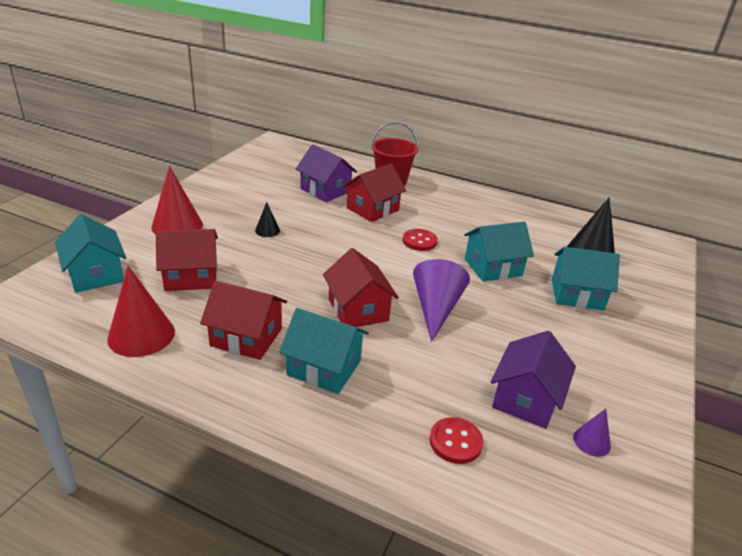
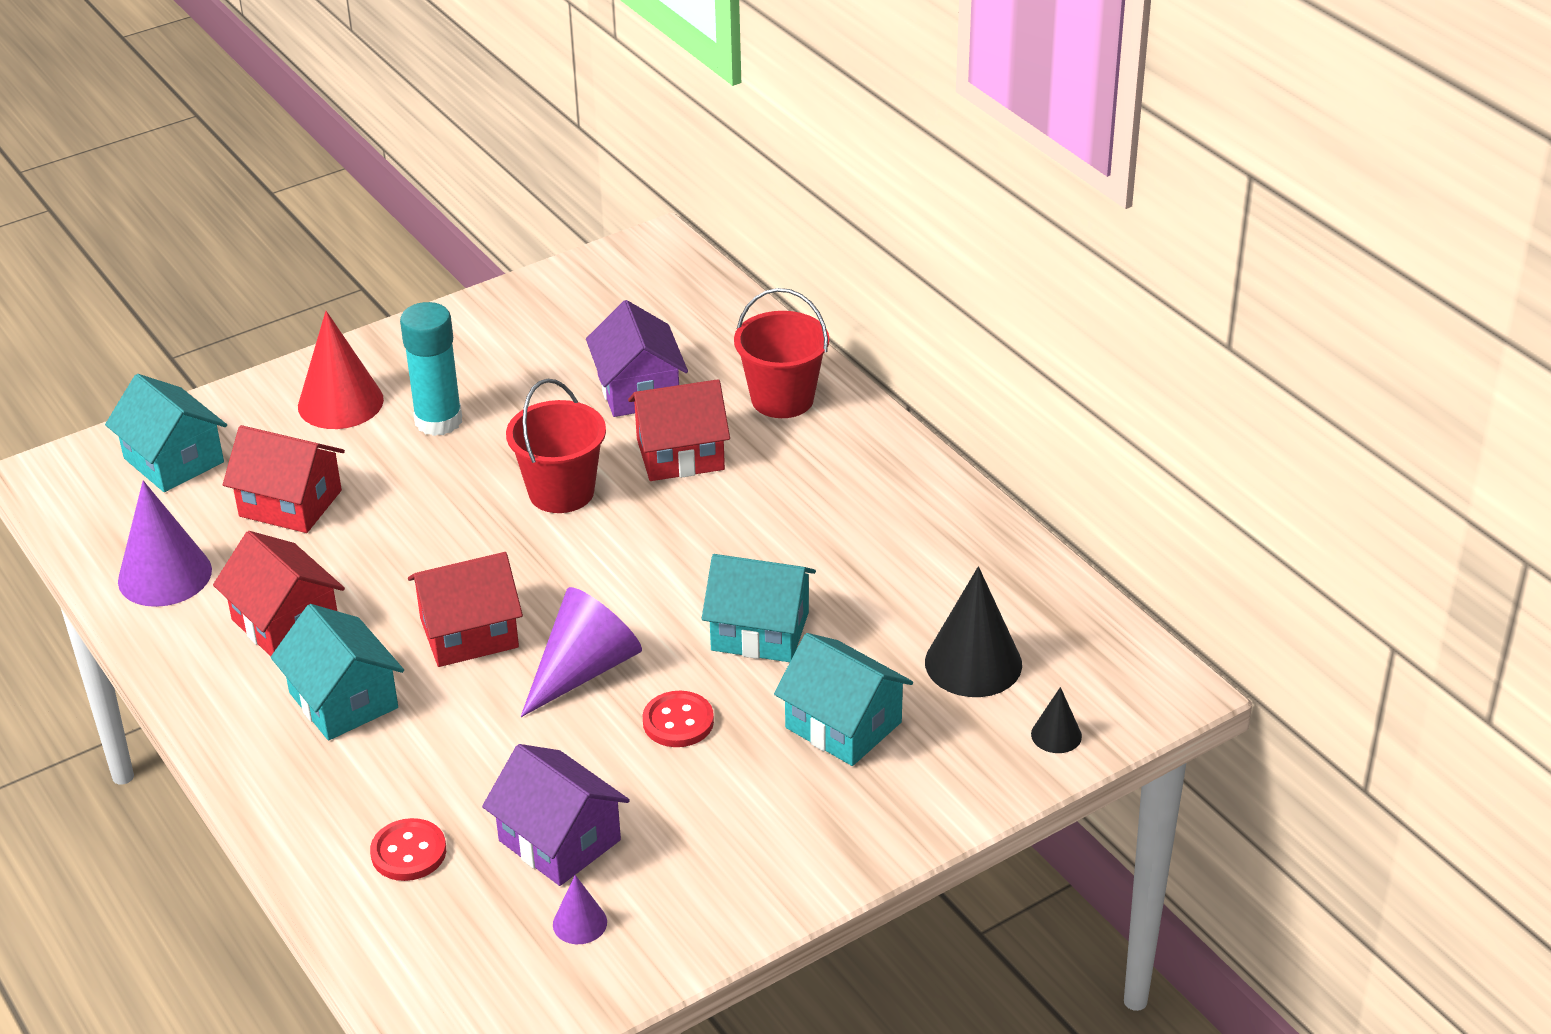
camera: 35 degrees right, 5 degrees up
(95, 274) = (173, 460): turquoise house -> turquoise house turned 45 degrees counterclockwise
(141, 335) = (165, 575): red cone -> purple cone
(240, 222) = (438, 421): none -> turquoise glue stick
(267, 230) = (466, 450): black cone -> black cone (1056, 735)
(335, 236) = (561, 492): none -> red bucket
(358, 310) = (469, 633): red house -> red house turned 60 degrees clockwise
(419, 241) = (691, 544): red button -> red button (678, 722)
(526, 399) = (559, 840): purple house -> purple house turned 75 degrees clockwise

